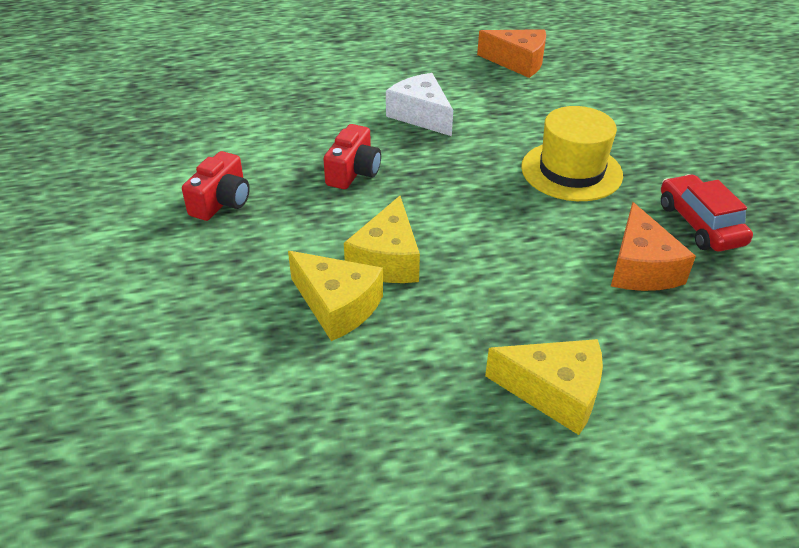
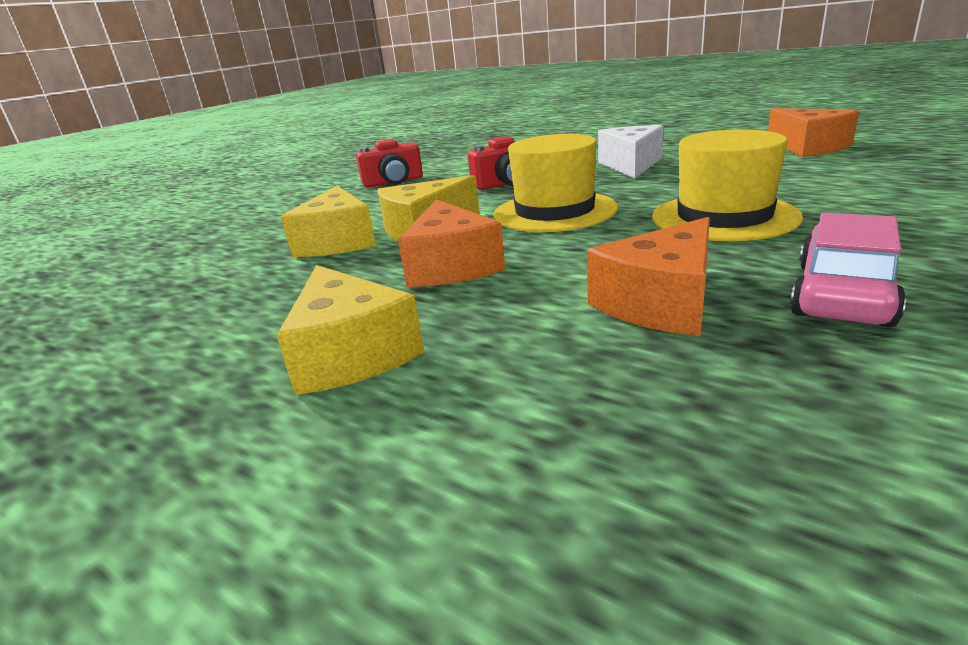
camera: 50 degrees right, 15 degrees down
(455, 200) = (554, 211): none -> yellow hat
(482, 291) = (451, 266): none -> orange cheese
(700, 224) = (842, 293): red car -> pink car

